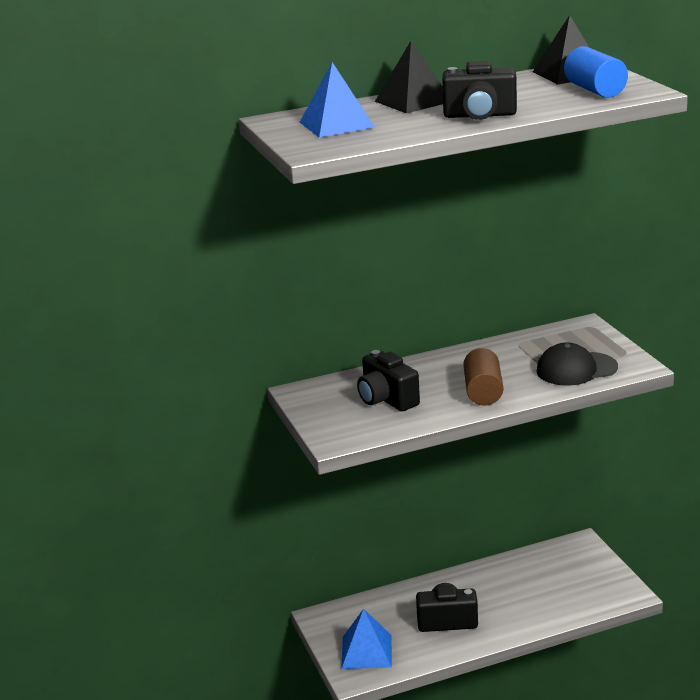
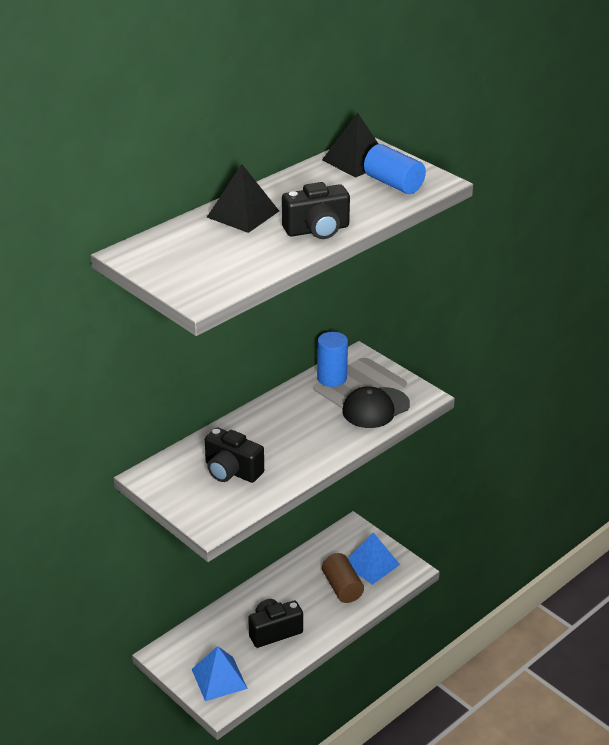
camera: 25 degrees left, 10 degrees up
(336, 124) = (195, 256): blue pyramid -> blue pyramid (371, 564)
(483, 392) = (310, 447): brown cylinder -> brown cylinder (342, 587)
(544, 339) = (332, 378): none -> blue cylinder

